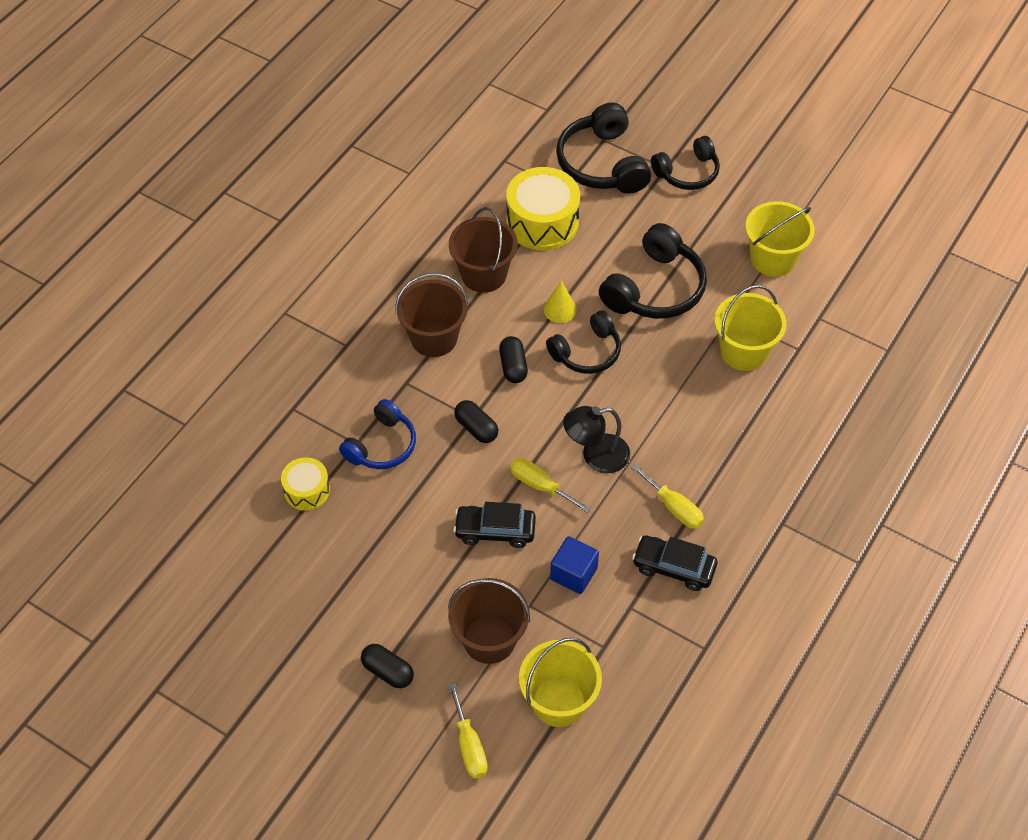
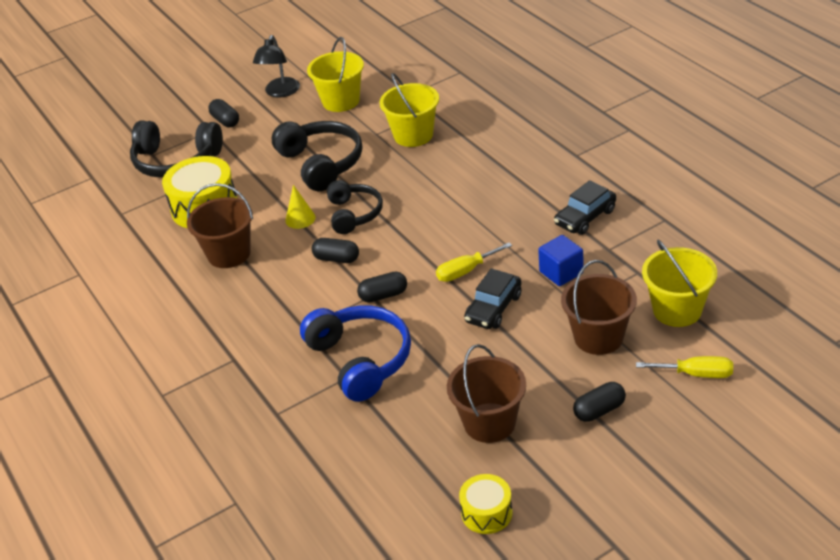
camera: 60 degrees left, 15 degrees down
(307, 490) = (375, 424): yellow drum -> yellow drum (486, 513)
(382, 445) = (360, 360): blue headphones -> blue headphones, size x1.52
(434, 338) = (271, 300): brown bucket -> brown bucket (489, 423)
(596, 456) = (457, 233): black lamp -> black lamp (280, 92)
(674, 507) = (531, 204): yellow screwdriver -> none
(687, 173) = (225, 121): black headphones -> black capsule

